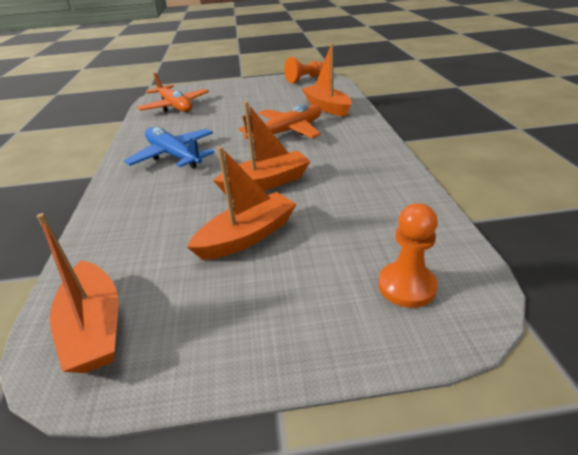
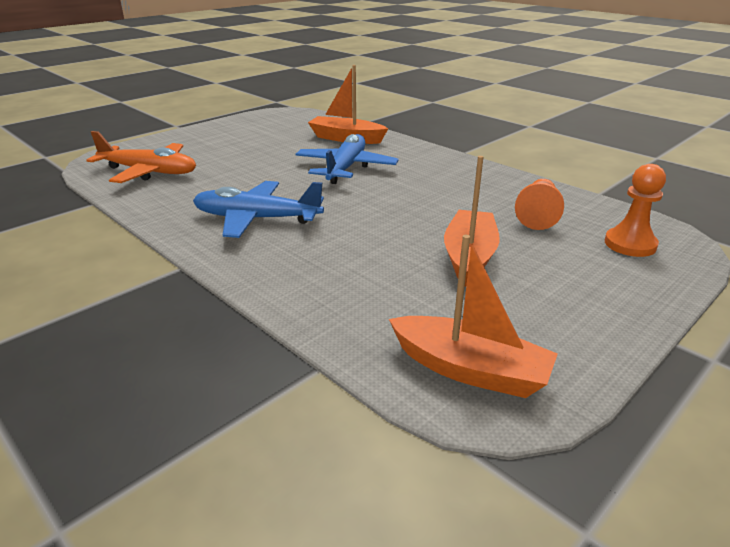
camera: 40 degrees left, 5 degrees down
(266, 183) = (407, 214): orange boat -> none
(287, 132) = (346, 168): orange plane -> blue plane
(305, 79) = (271, 116): orange pawn -> orange pawn (537, 215)

